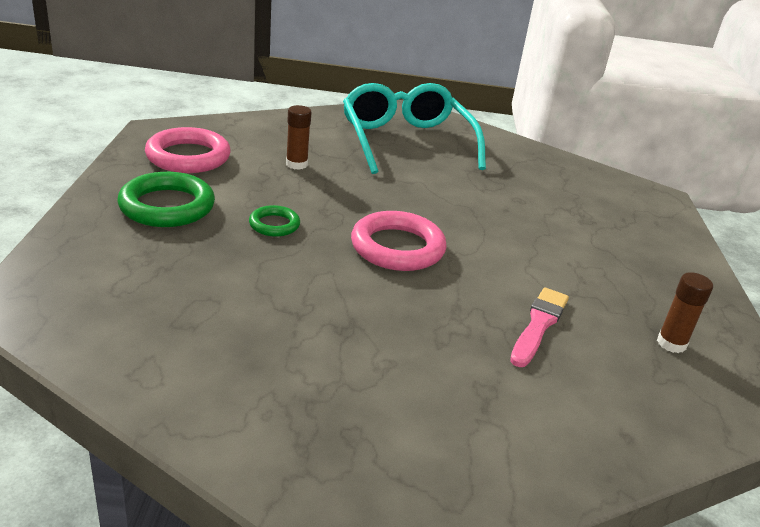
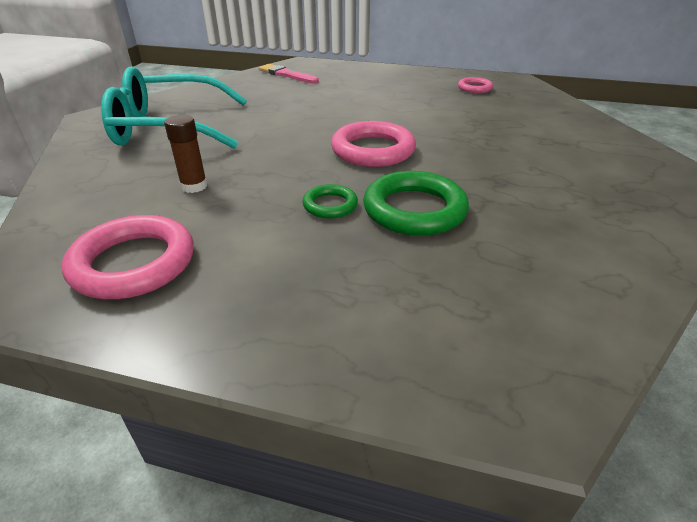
camera: 75 degrees left, 5 degrees up
(167, 206) = (276, 279): green ring -> green ring (414, 210)
(539, 325) = (468, 117): pink brush -> pink brush (286, 75)
(671, 343) = (474, 88): brown glue stick -> pink ring

